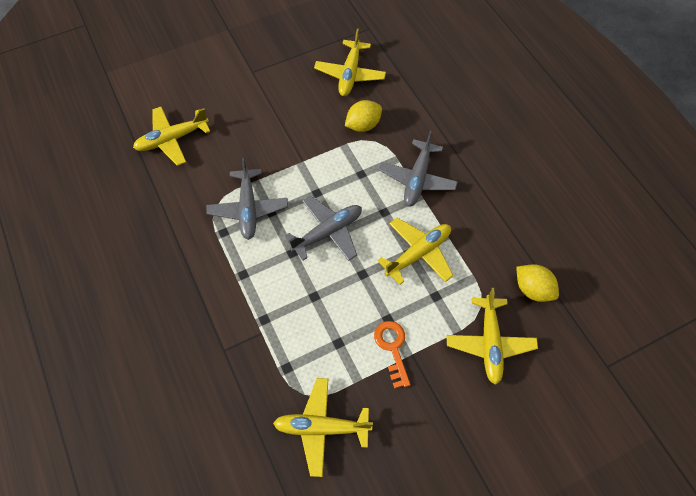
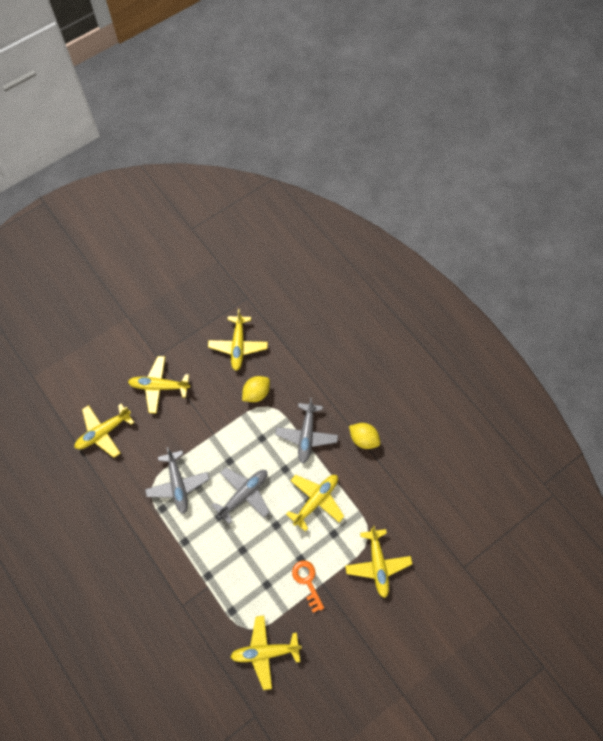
camera: 10 degrees left, 5 degrees up
(248, 102) = (159, 386): none -> yellow plane
(532, 289) = (405, 515): yellow lemon -> yellow lemon (363, 439)

